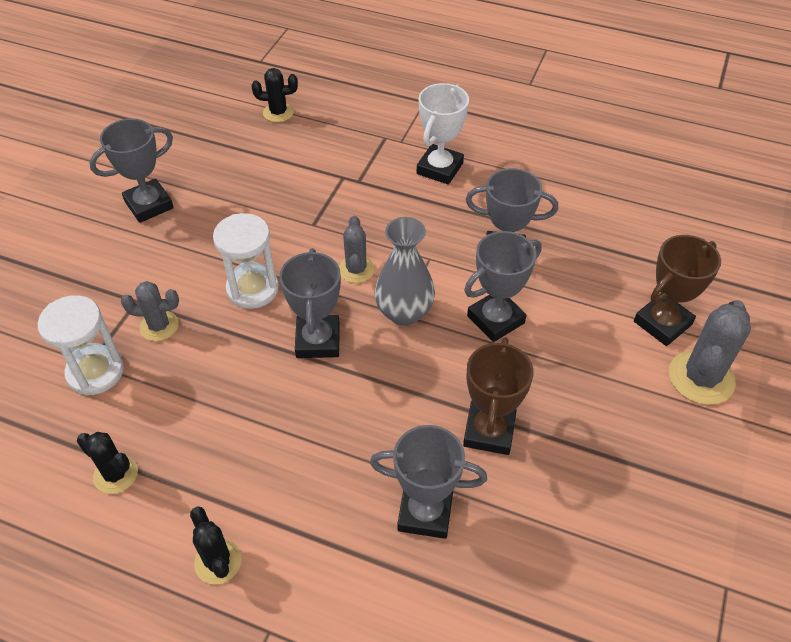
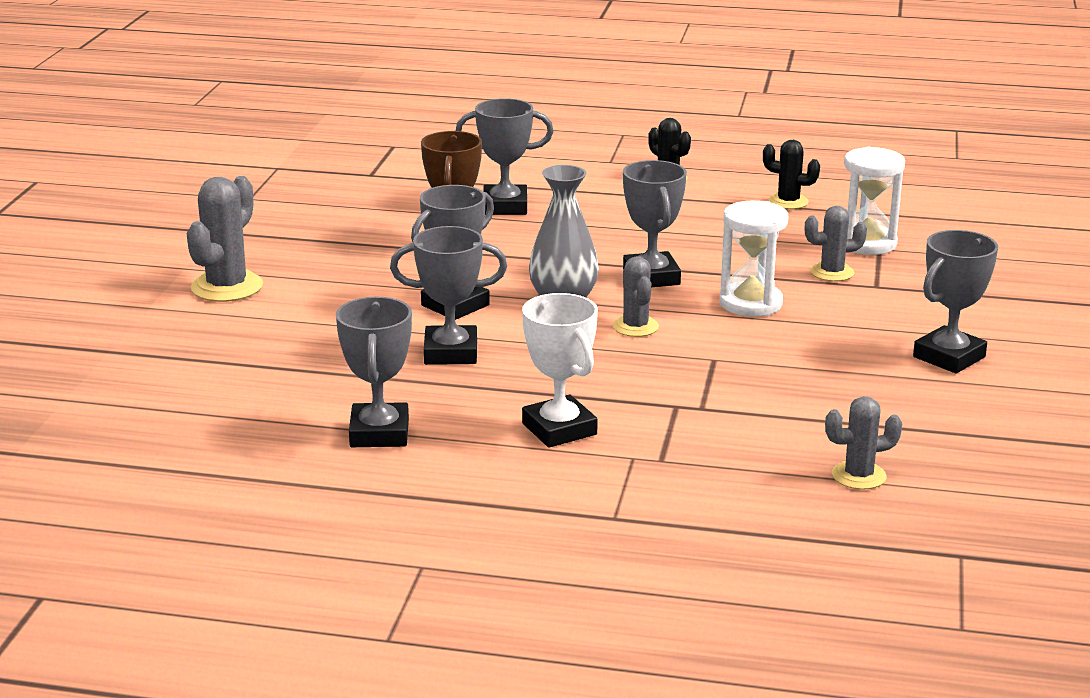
camera: 170 degrees right, 25 degrees down
(278, 112) = (858, 476): black cactus -> grey cactus
(439, 168) = (559, 429): white trophy -> white trophy turned 45 degrees counterclockwise
(554, 178) = (379, 433): none -> grey trophy
(662, 323) = (257, 318): brown trophy -> none

